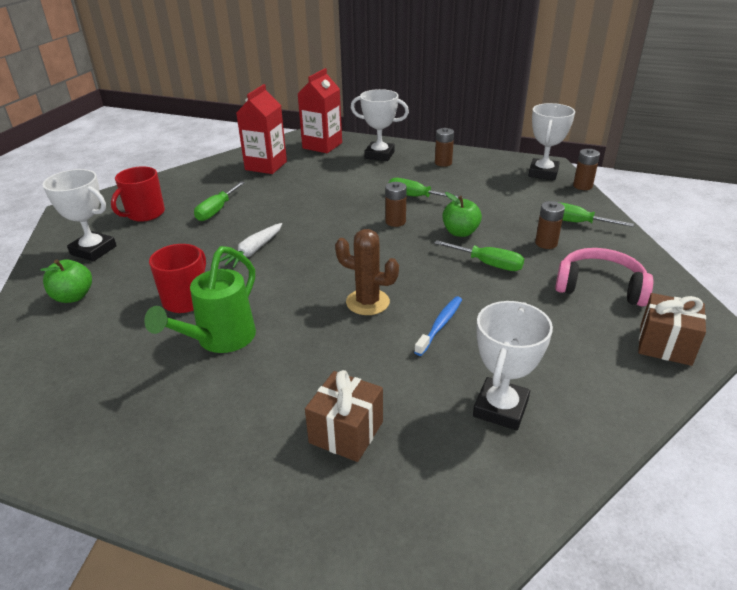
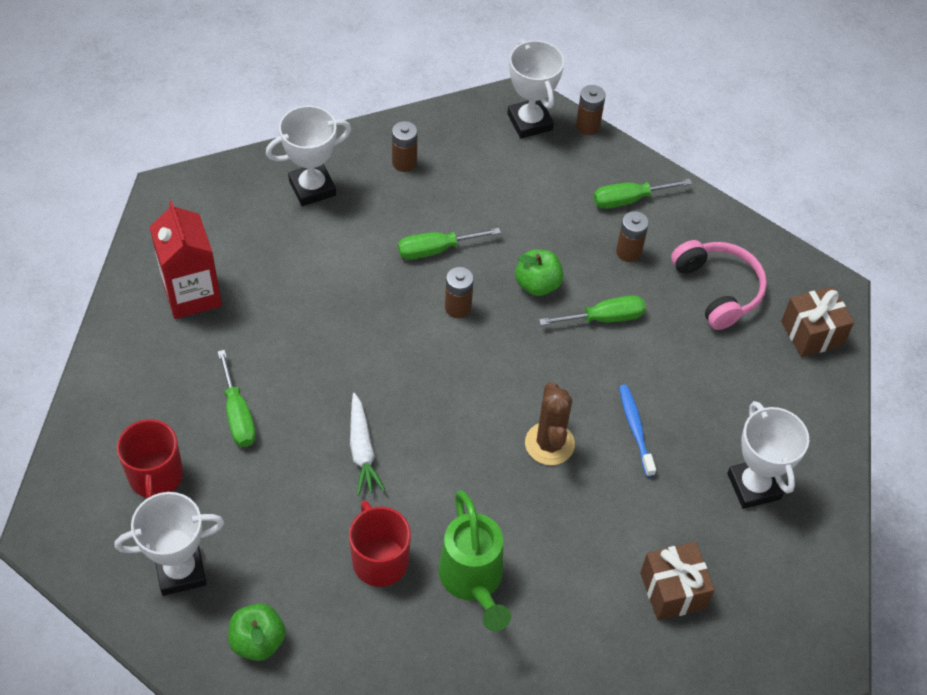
camera: 45 degrees left, 20 degrees up
(322, 145) = (216, 207): red carton -> none
(367, 302) = (549, 444): brown cactus -> brown cactus turned 75 degrees counterclockwise
(600, 287) = (718, 289): pink headphones -> pink headphones turned 90 degrees clockwise

